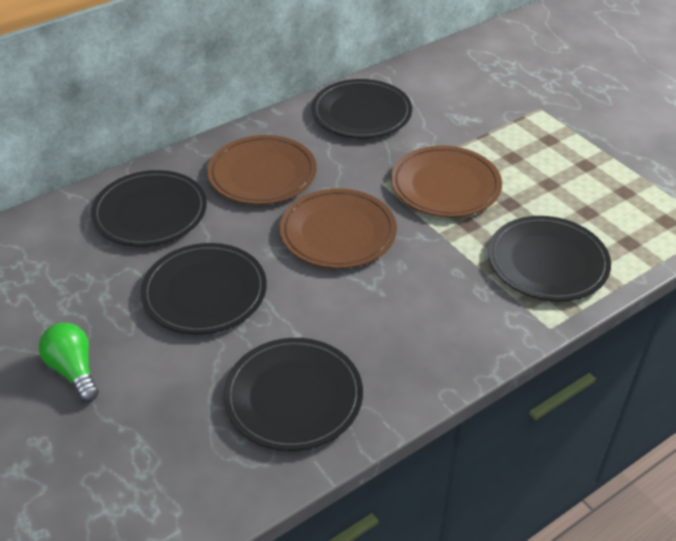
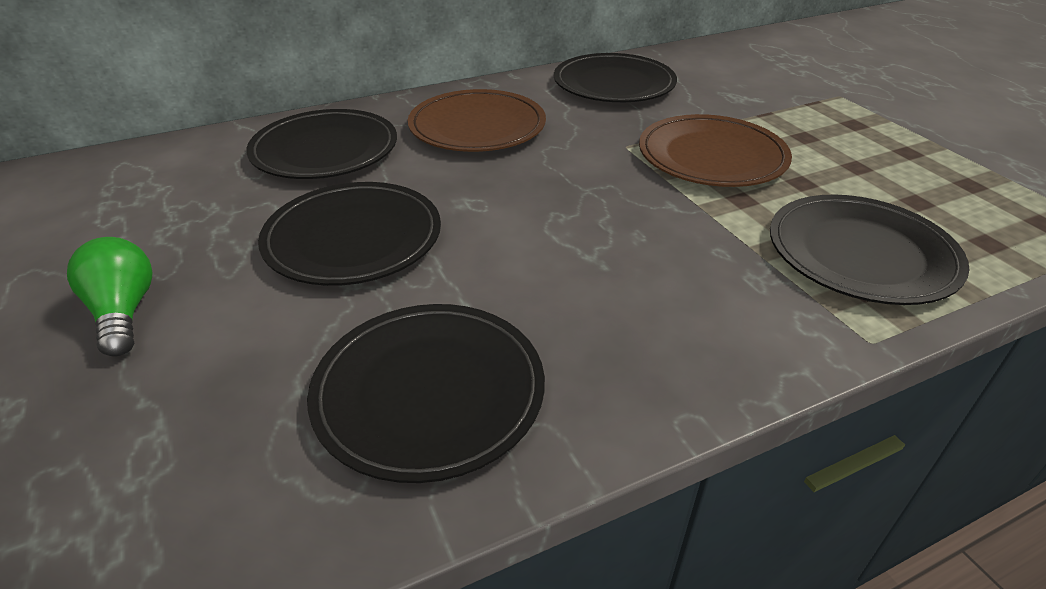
camera: 10 degrees right, 5 degrees down
(338, 232) = (557, 191): brown plate -> none

